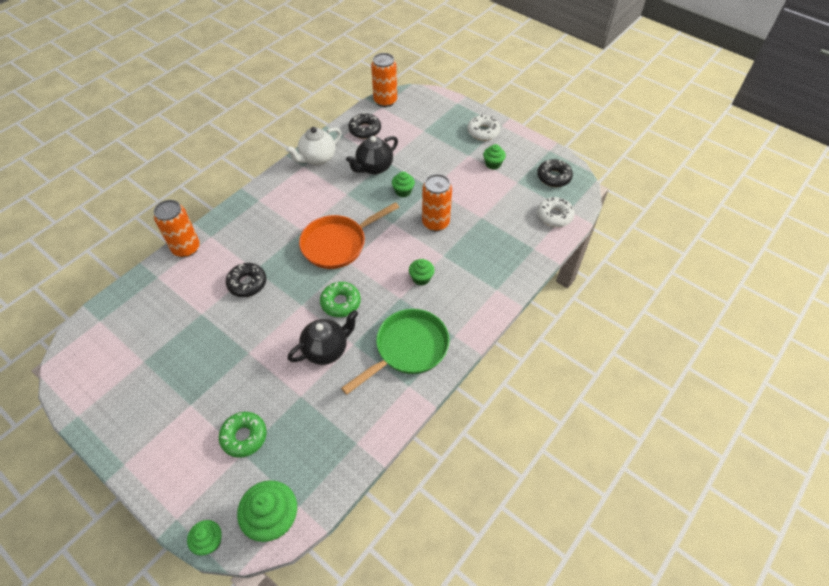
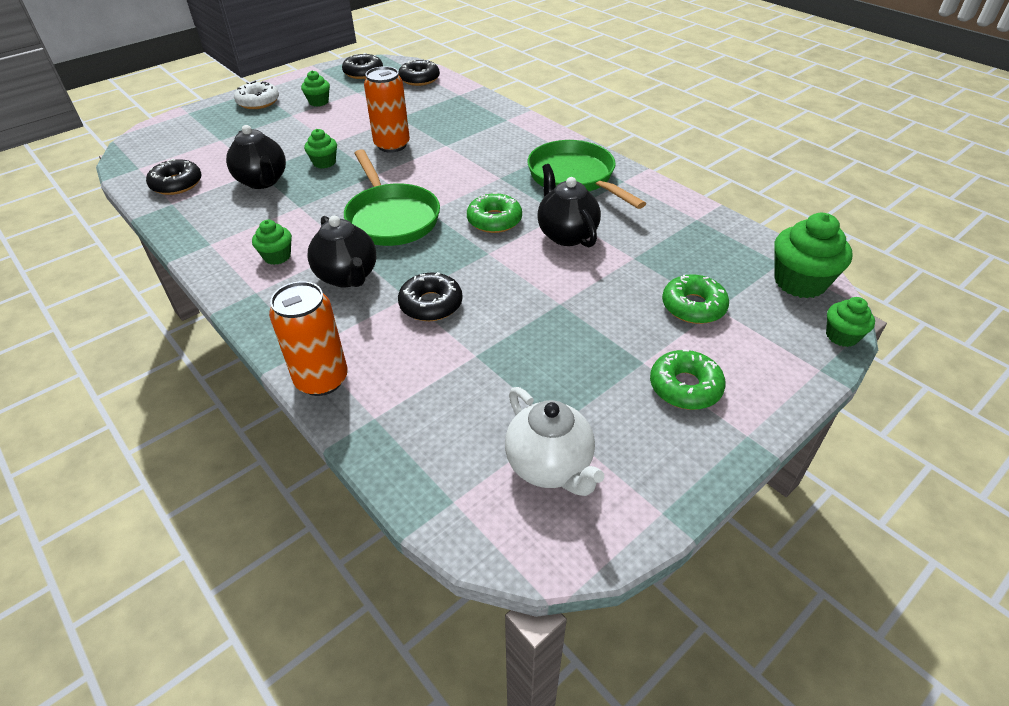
camera: 80 degrees left, 10 degrees down
(166, 429) = (685, 387): none -> green donut
(273, 237) = (348, 277): none -> black teapot
(317, 158) = (204, 229): white teapot -> white teapot (550, 466)
(338, 244) = (391, 218): orange pan -> green pan
(385, 101) = (128, 163): orange can -> none
(421, 278) = (475, 161): green cupcake -> green cupcake (277, 256)
(554, 216) = (419, 79): white donut -> black donut

